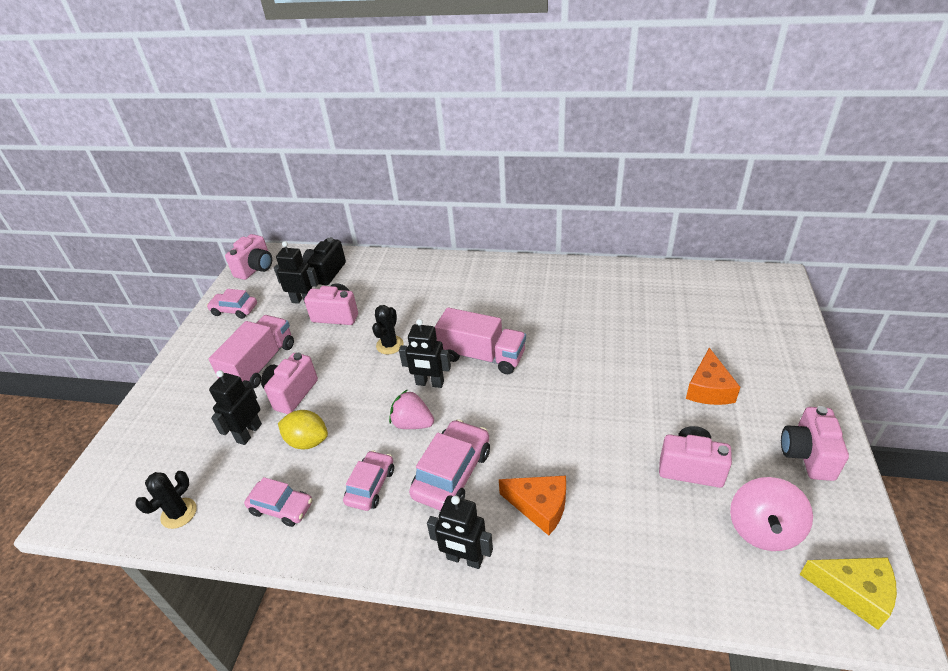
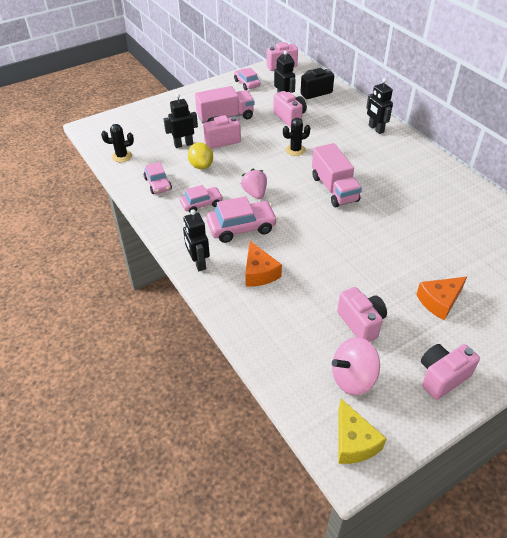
camera: 45 degrees right, 5 degrees up
(429, 383) = (288, 182): black robot -> black robot (375, 129)

